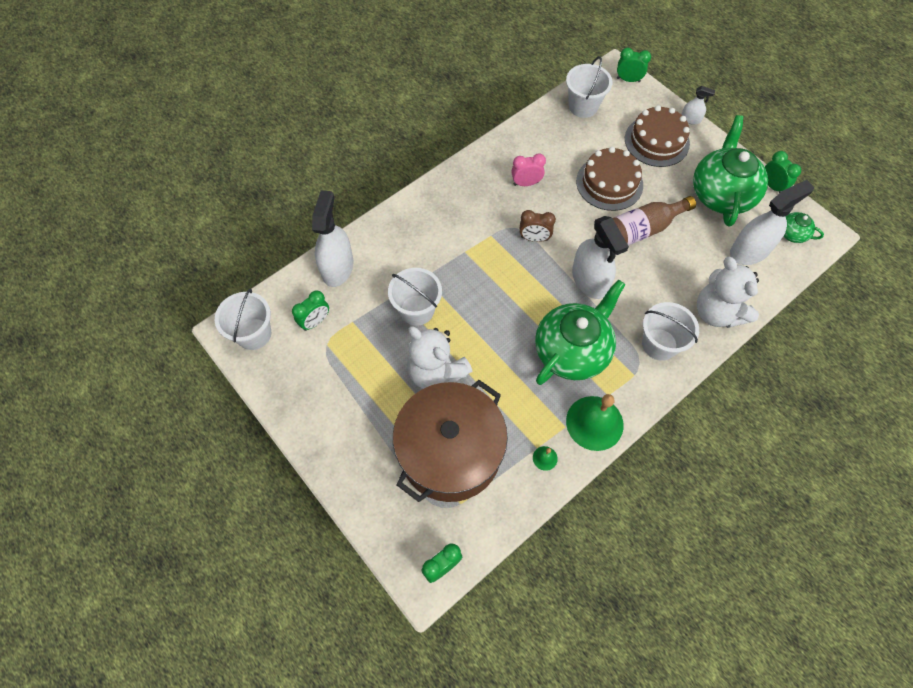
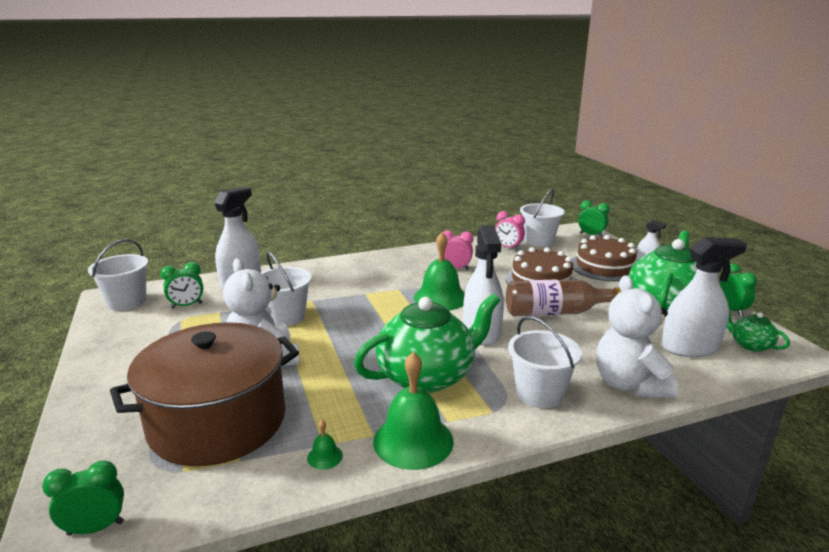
camera: 20 degrees right, 40 degrees down
(534, 238) = (440, 298): brown clock -> green bell
(559, 128) = (508, 247): none -> pink clock

